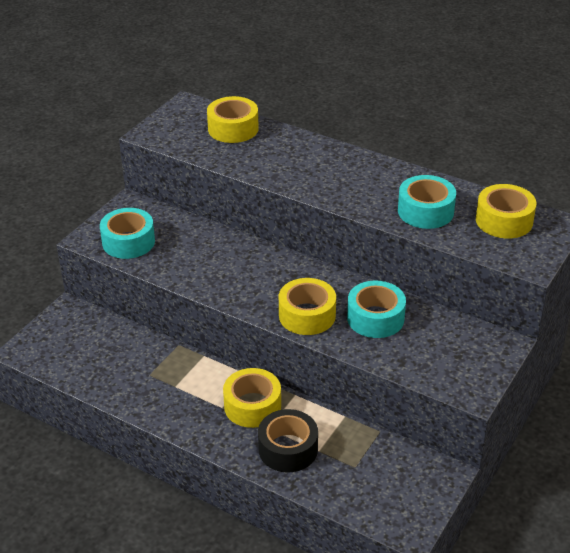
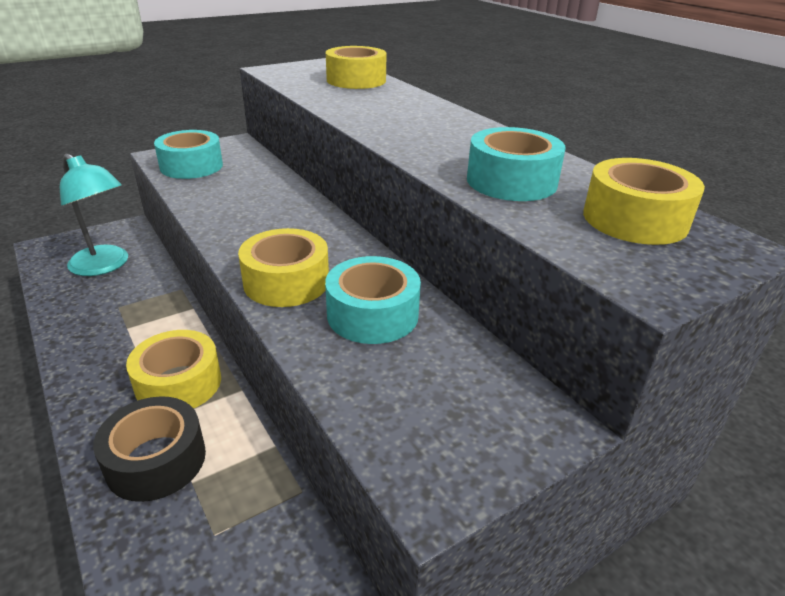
camera: 25 degrees right, 5 degrees down
(97, 348) = (105, 266): none -> turquoise lamp

